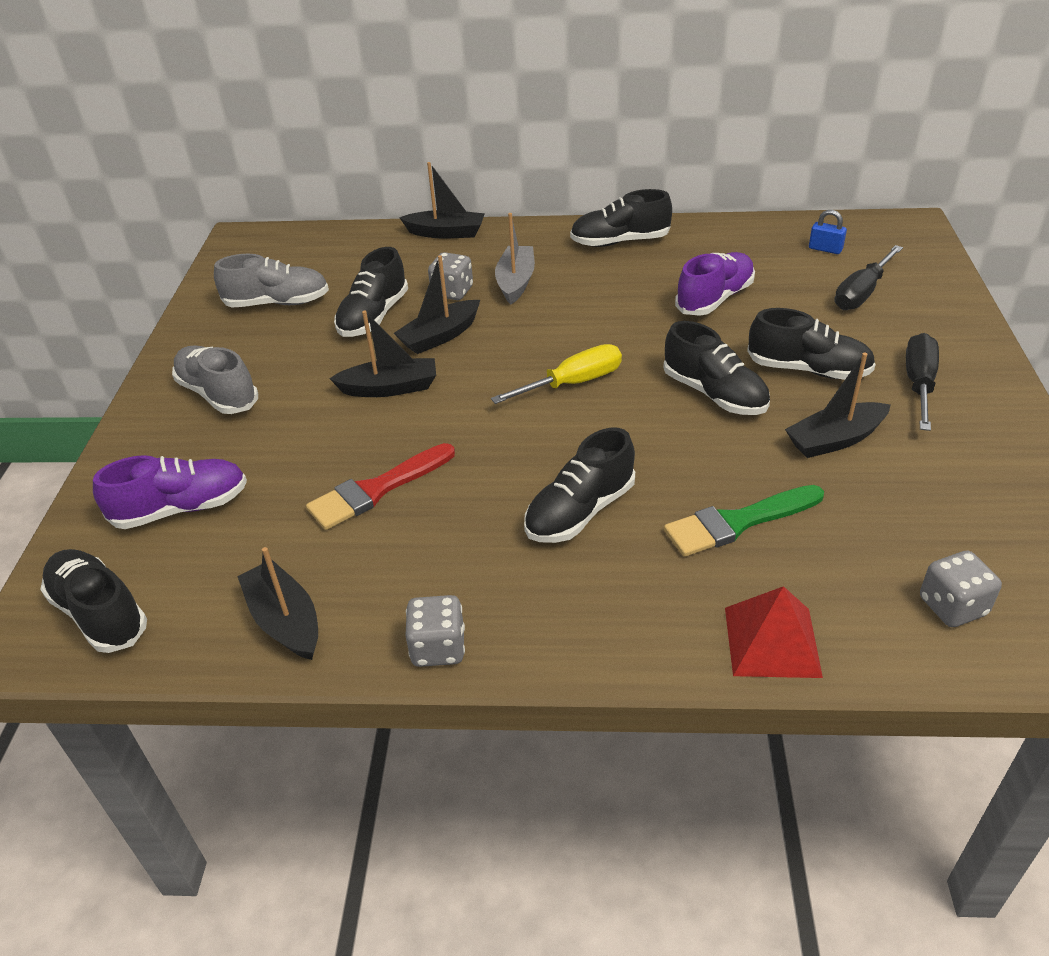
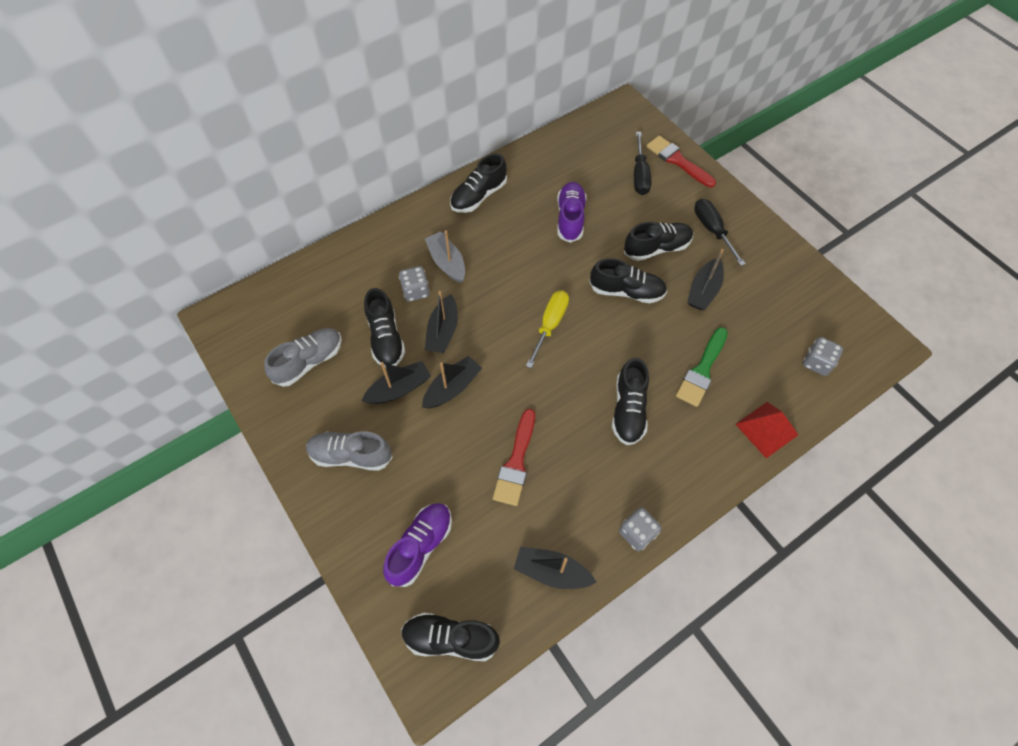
camera: 40 degrees left, 20 degrees up
(446, 233) = (361, 241): black boat -> black boat (399, 389)
(825, 249) = (596, 147): blue padlock -> none
(937, 298) = (677, 161): none -> red brush

